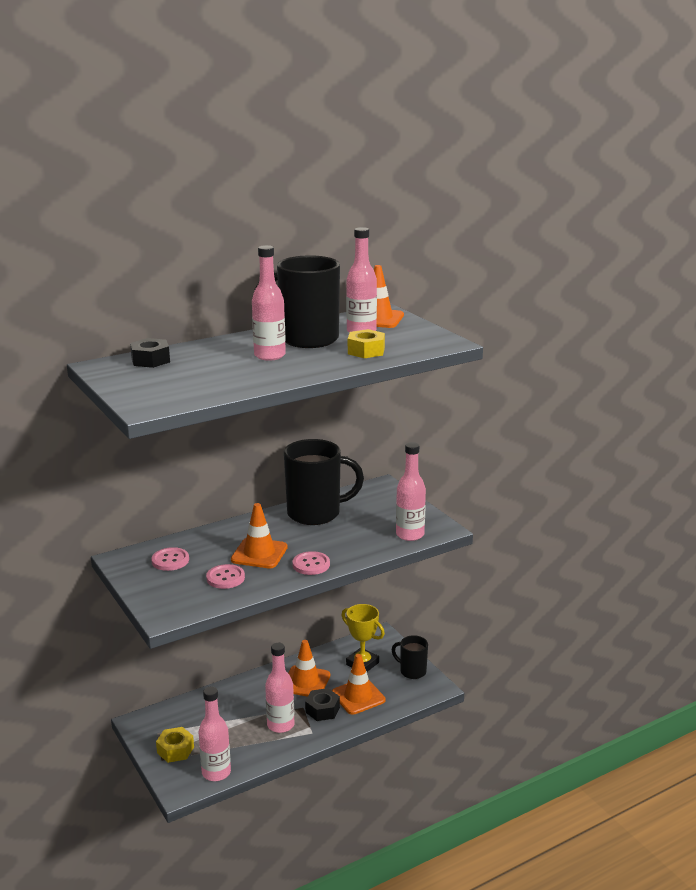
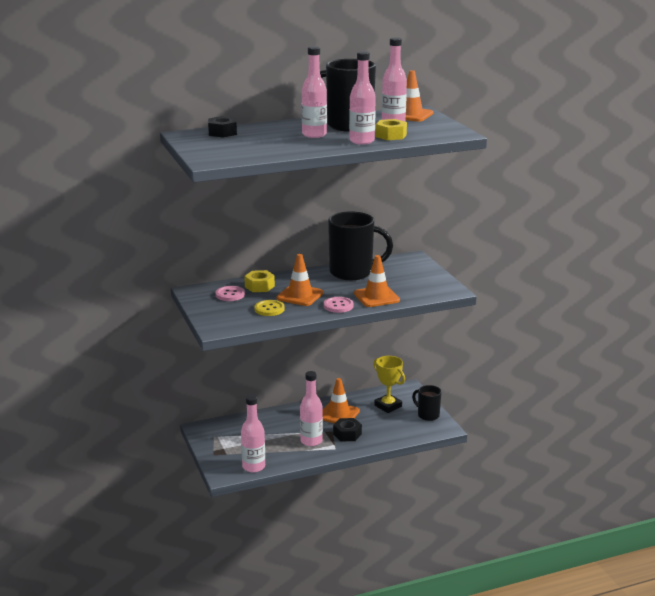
camera: 10 degrees right, 0 degrees up
(175, 750) = (225, 449): yellow nut -> yellow nut (259, 286)
(225, 578) = (269, 309): pink button -> yellow button
(358, 696) = (378, 428): orange traffic cone -> orange traffic cone (376, 297)
(410, 535) = (424, 292): pink bottle -> pink bottle (362, 141)

